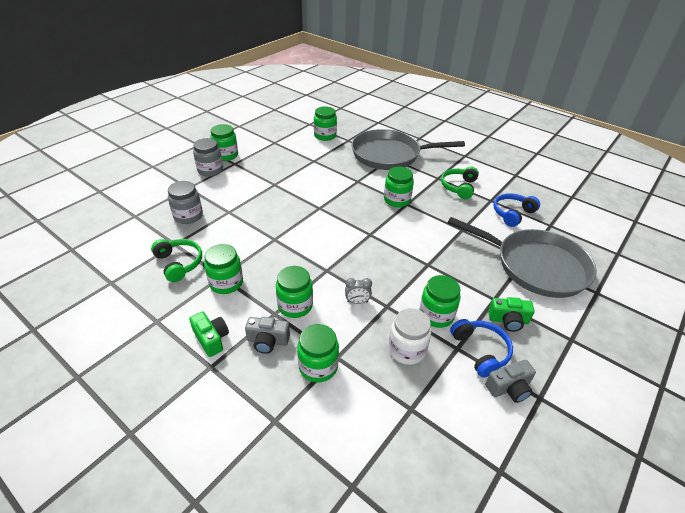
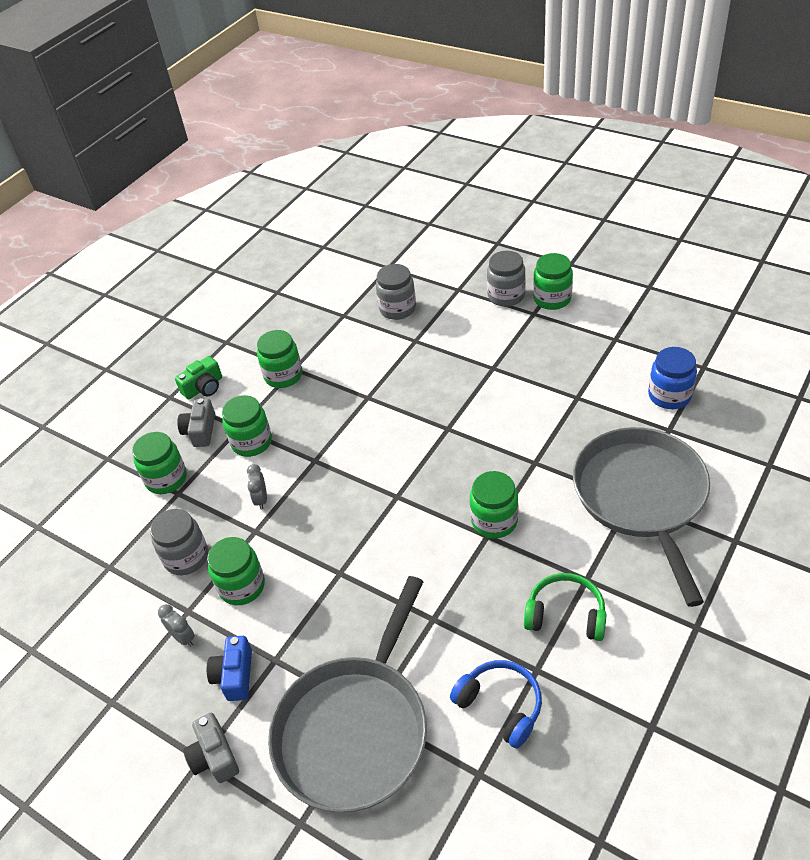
camera: 90 degrees right, 5 degrees up
(179, 263) = (311, 329): green headphones -> none
(325, 136) = (669, 395): green jar -> blue jar
(407, 350) = (186, 557): white jar -> grey jar
(480, 351) = (183, 637): blue headphones -> grey clock
(508, 320) = (234, 675): green camera -> blue camera
(509, 388) = (127, 667): grey camera -> grey camera (214, 756)

